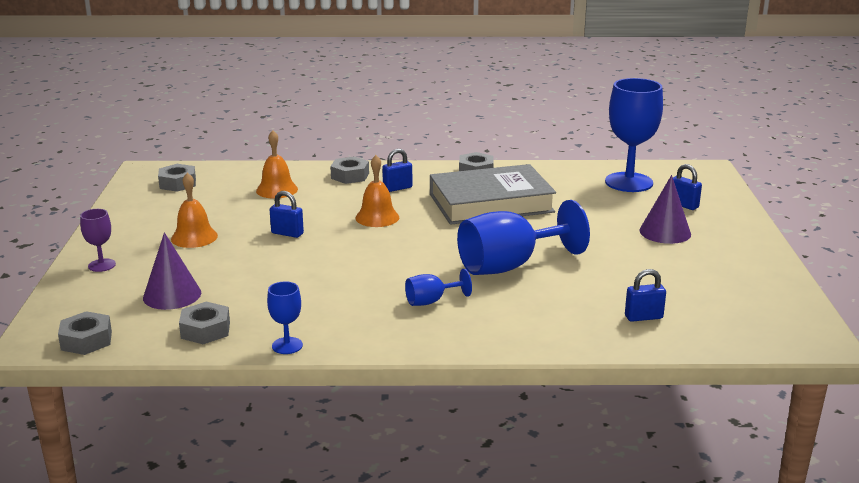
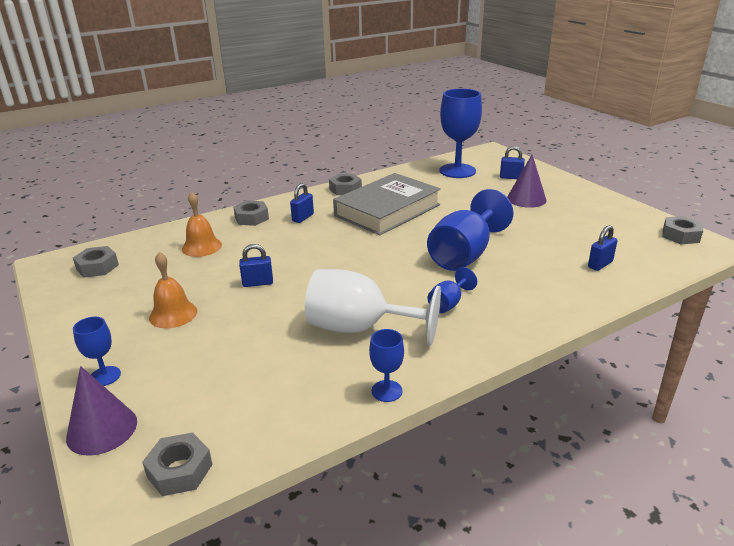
camera: 30 degrees left, 5 degrees up
(102, 265) = (105, 376): purple goblet -> blue goblet
(172, 295) = (217, 381): purple cone -> purple cone (102, 429)
(205, 330) = (293, 406): grey nut -> grey nut (680, 235)
(326, 295) = (359, 328): none -> white goblet
(377, 217) = (316, 246): orange bell -> none

